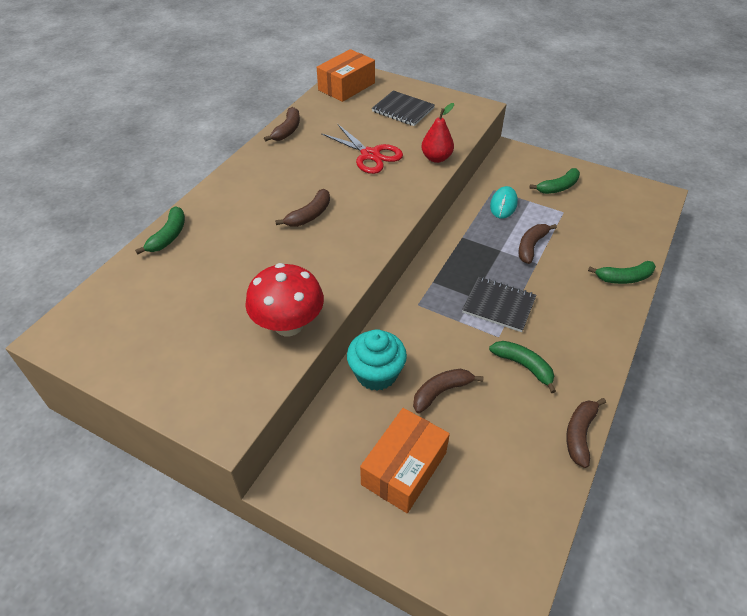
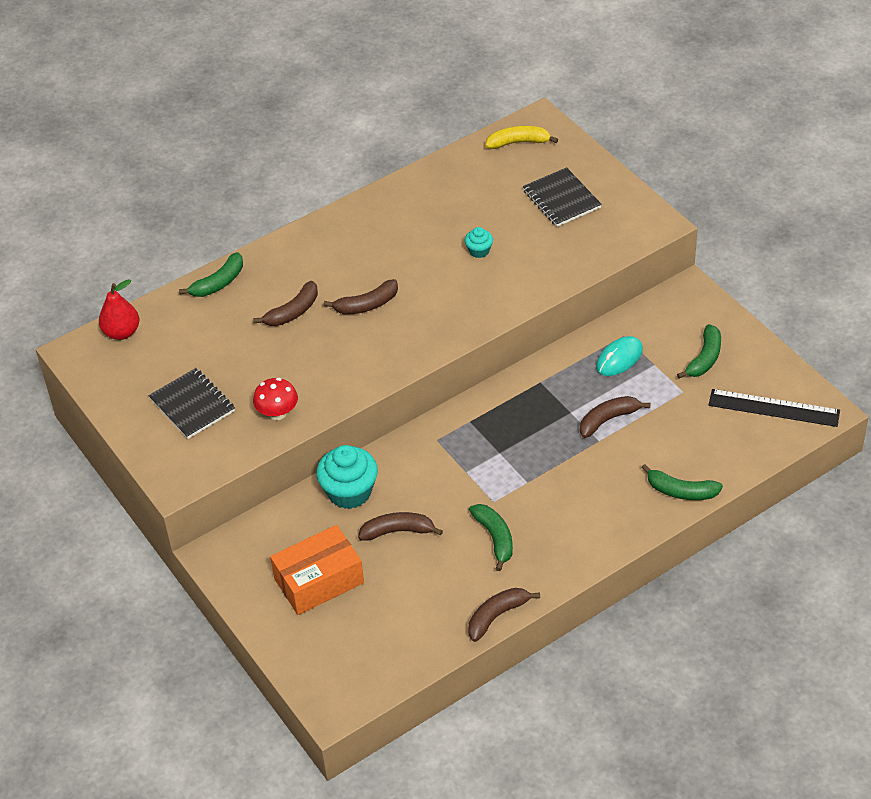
camera: 30 degrees right, 0 degrees up
(287, 130) = (409, 187): brown banana -> brown banana (293, 312)
(288, 325) = (277, 413): red mushroom -> red mushroom, size x0.59
(346, 86) = (518, 142): orange box -> yellow banana
(370, 155) = (479, 251): red scissors -> turquoise cupcake
(436, 158) = (550, 279): red pear -> red pear (122, 332)
(499, 305) = (519, 471): black notebook -> black notebook (192, 405)
(558, 187) = (704, 358): green banana -> green banana turned 60 degrees counterclockwise
(629, 203) = (774, 408): none -> black ruler

